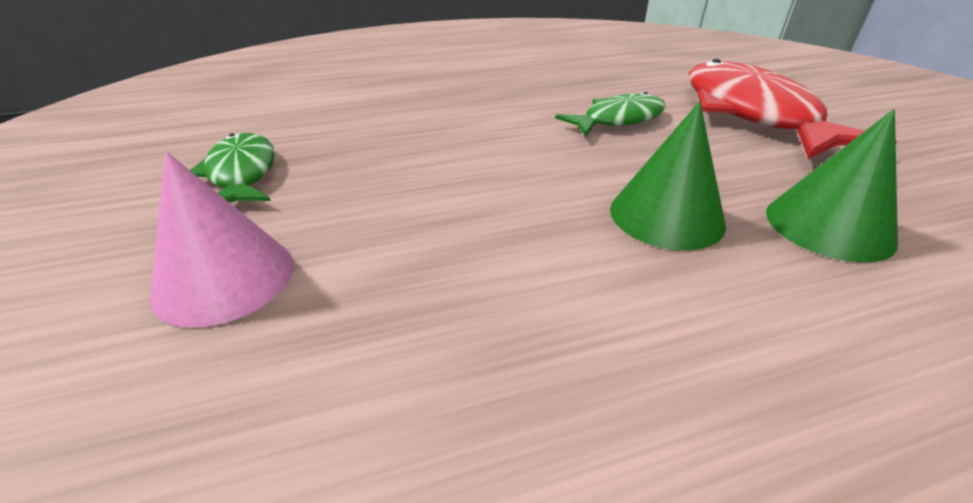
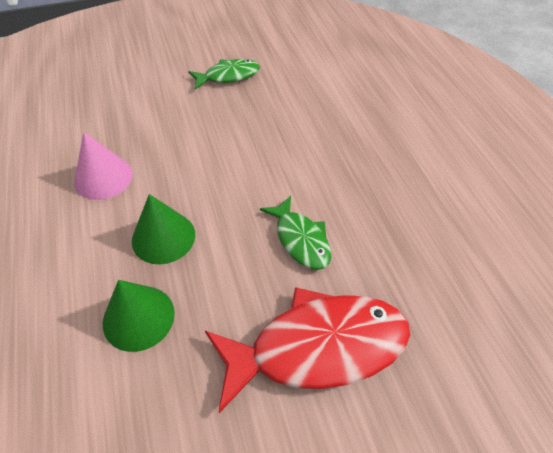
camera: 90 degrees right, 15 degrees up
(225, 278) = (147, 92): pink cone -> pink cone (103, 177)

